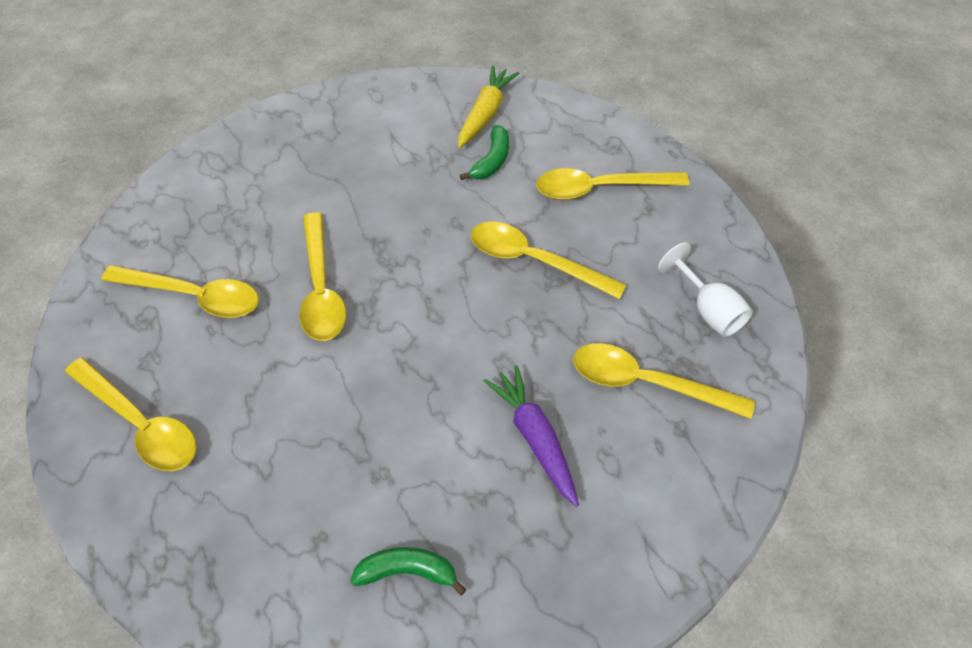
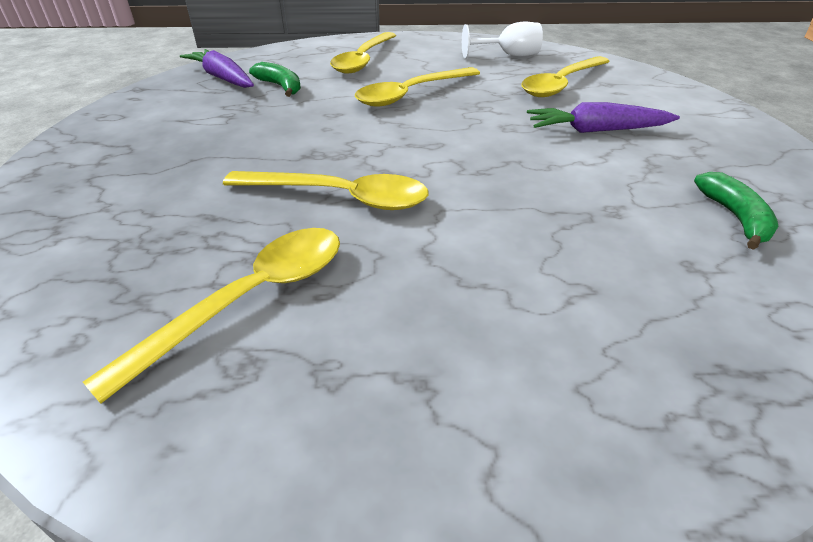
camera: 65 degrees left, 15 degrees down
(140, 424) = (451, 407): yellow spoon -> none
(407, 572) = (734, 217): green banana -> green banana turned 150 degrees clockwise
(485, 113) = (222, 78): yellow carrot -> purple carrot

